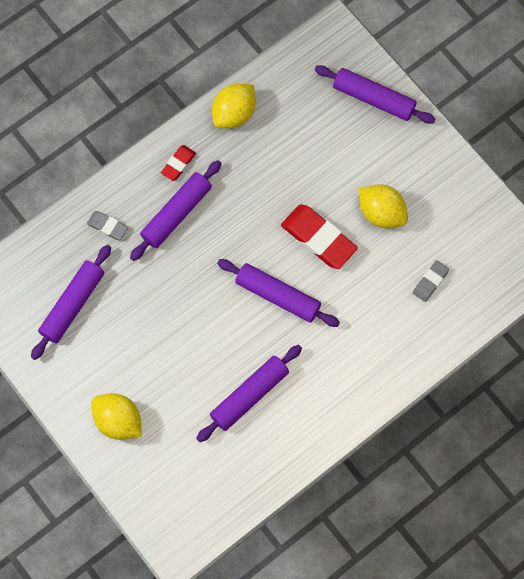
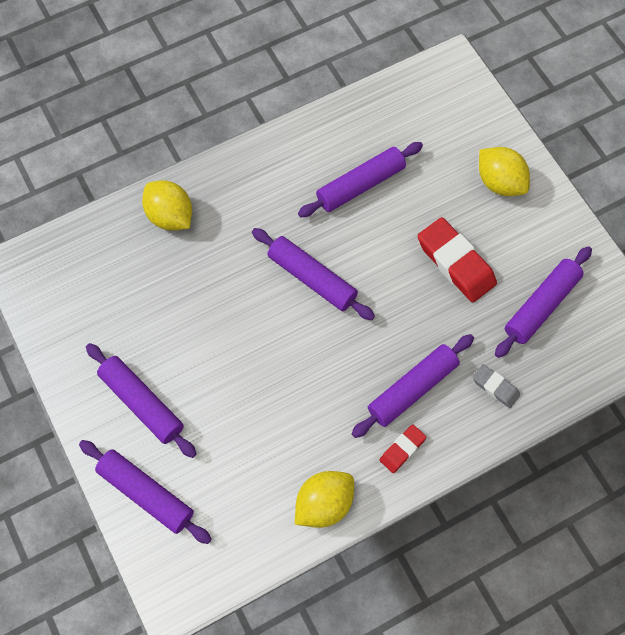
camera: 170 degrees left, 5 degrees down
(318, 239) = (253, 333): red eraser -> red eraser (456, 263)
(381, 213) = (175, 350): yellow lemon -> yellow lemon (170, 216)
(396, 165) = (142, 403): none -> purple rolling pin
(430, 282) = (142, 266): grey eraser -> none

